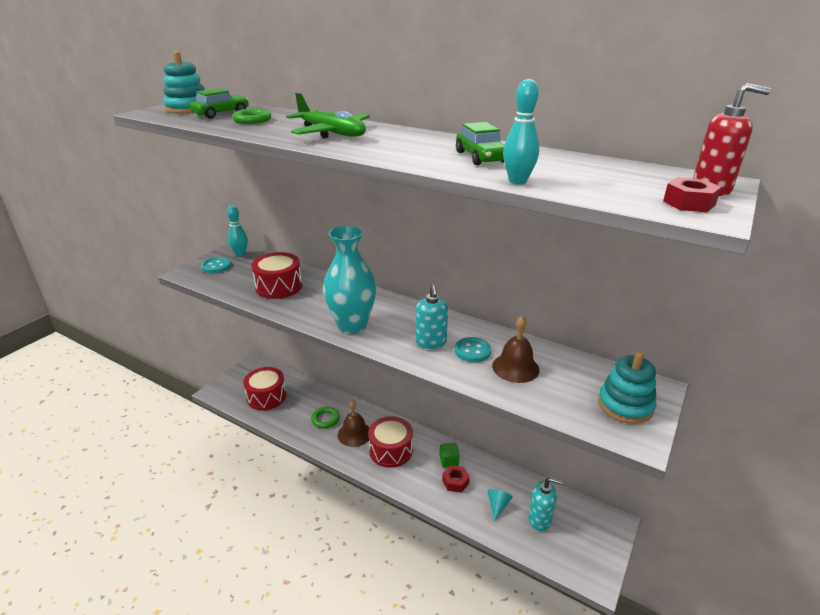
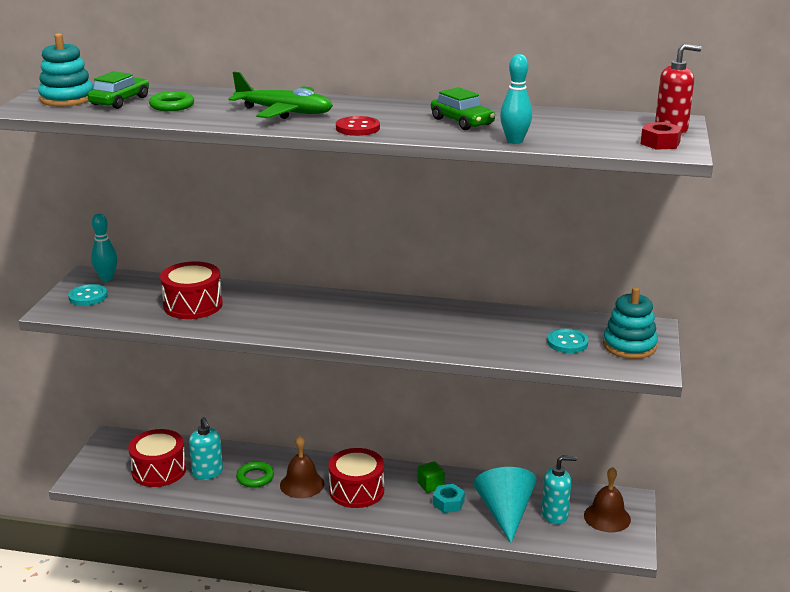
camera: 20 degrees left, 5 degrees down
(352, 325) = (315, 328): turquoise vase -> none
(376, 152) = (357, 128): none -> red button
(431, 343) = (414, 329): turquoise soap dispenser -> turquoise soap dispenser (207, 473)
(455, 482) = (448, 503): red nut -> turquoise nut
(472, 351) = (462, 329): turquoise button -> turquoise button (567, 343)
(498, 505) = (505, 513): turquoise cone -> turquoise cone, size x2.11
(515, 367) = (513, 335): brown bell -> brown bell (607, 517)

